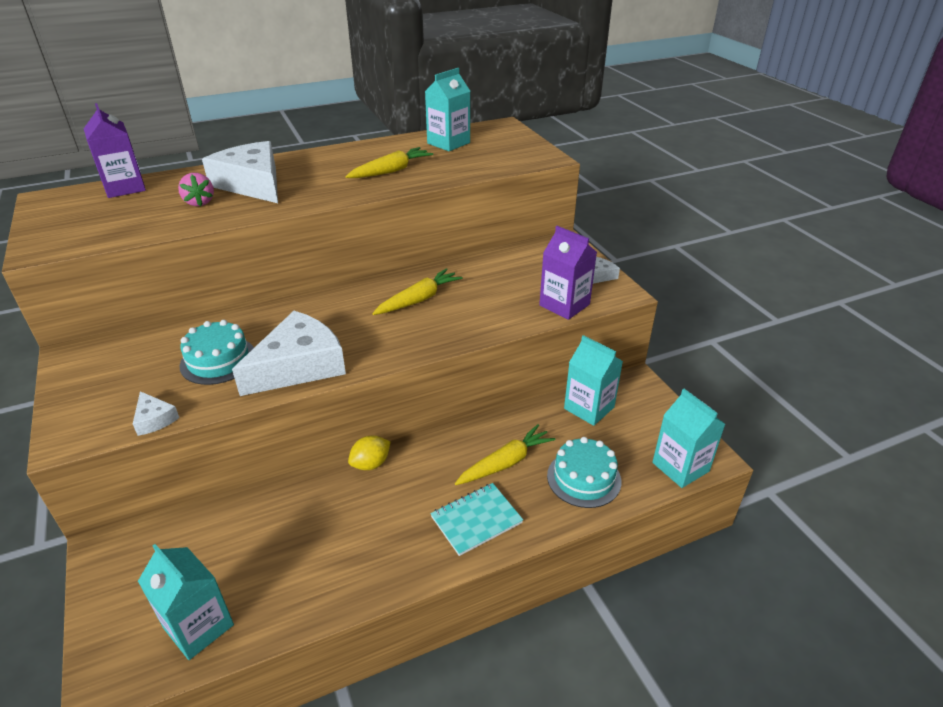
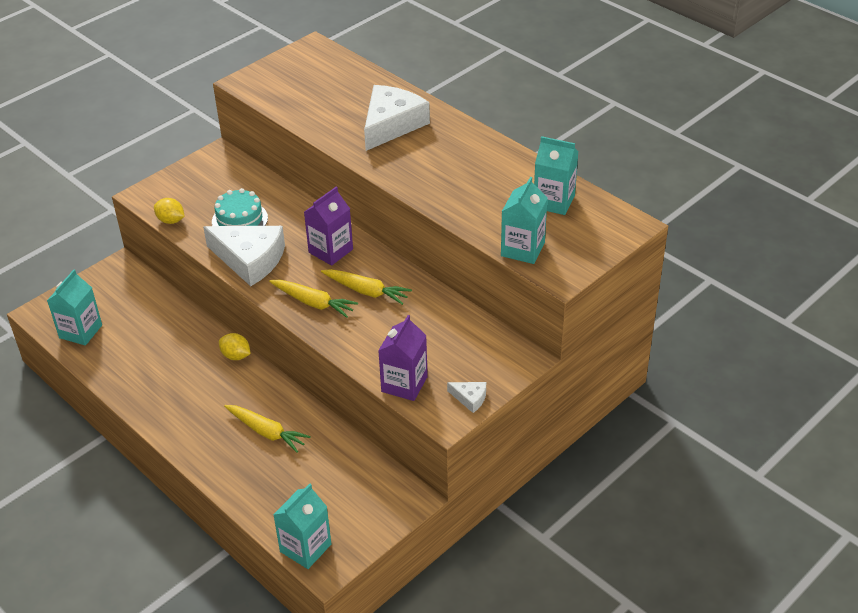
camera: 70 degrees right, 5 degrees up
(125, 188) = (349, 70): purple carton -> purple carton (330, 251)
(154, 419) = (171, 220): white cheese -> yellow lemon
(199, 202) = (345, 114): pink strawberry -> none
(391, 171) = (464, 187): yellow carrot -> yellow carrot (313, 303)
(476, 520) = (202, 431): turquoise notebook -> none
(584, 478) = (267, 485): turquoise cake -> none
(589, 408) = (357, 470): turquoise carton -> turquoise carton (522, 249)

